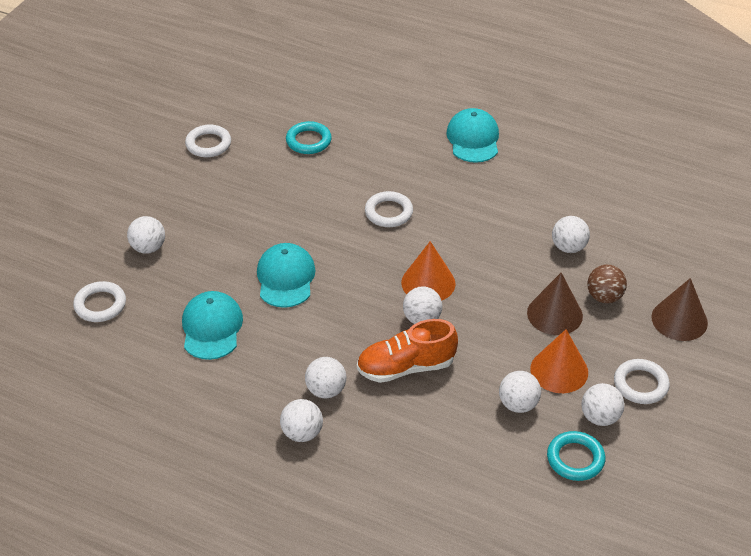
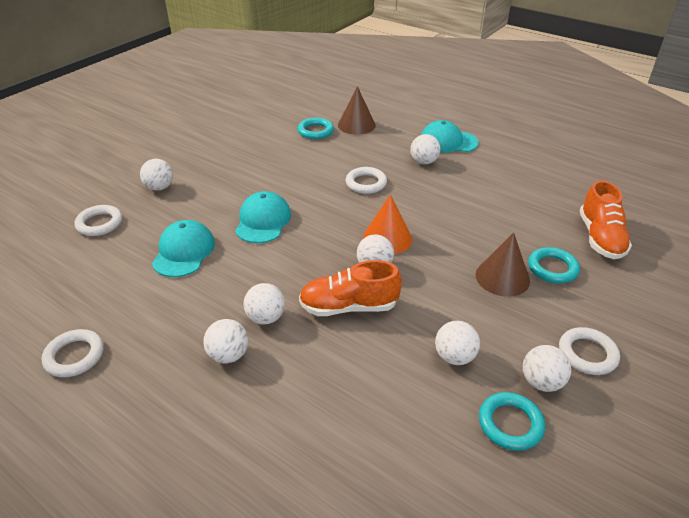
camera: 10 degrees right, 5 degrees down
(208, 144) = (238, 126): white ring -> white ring (74, 356)
(473, 139) = (448, 142): turquoise cap -> turquoise cap turned 90 degrees counterclockwise
(559, 370) = (501, 329): orange cone -> none
(568, 247) = (521, 225): white ball -> white ball (424, 162)
(604, 297) = (552, 268): brown ball -> turquoise ring
(652, 253) = (600, 238): none -> orange shoe
(679, 320) = (628, 297): brown cone -> brown cone (356, 125)

